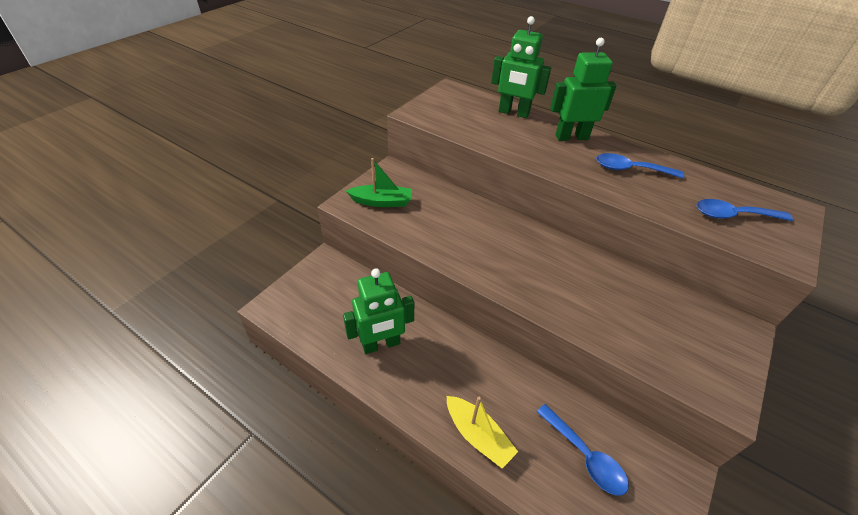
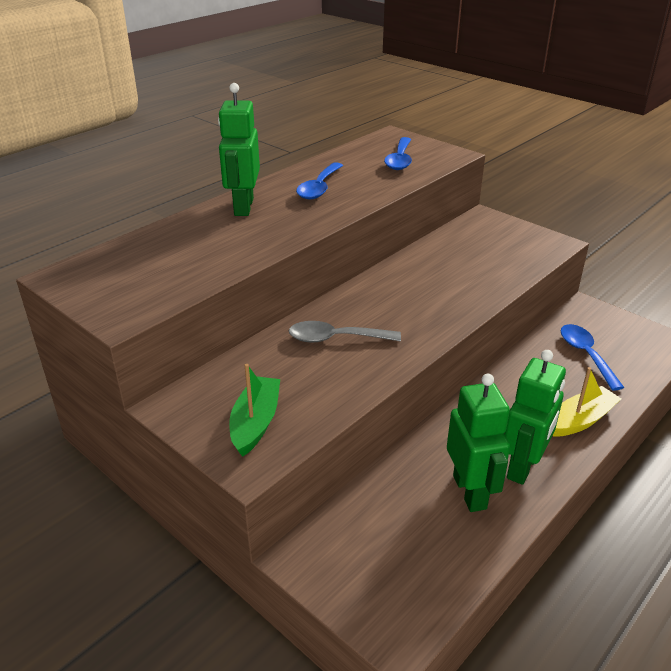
camera: 80 degrees left, 10 degrees down
(476, 229) = (336, 338): none -> grey spoon
(513, 113) = (166, 235): green robot -> green robot (523, 467)
(585, 456) = (586, 355): blue spoon -> blue spoon turned 75 degrees counterclockwise

